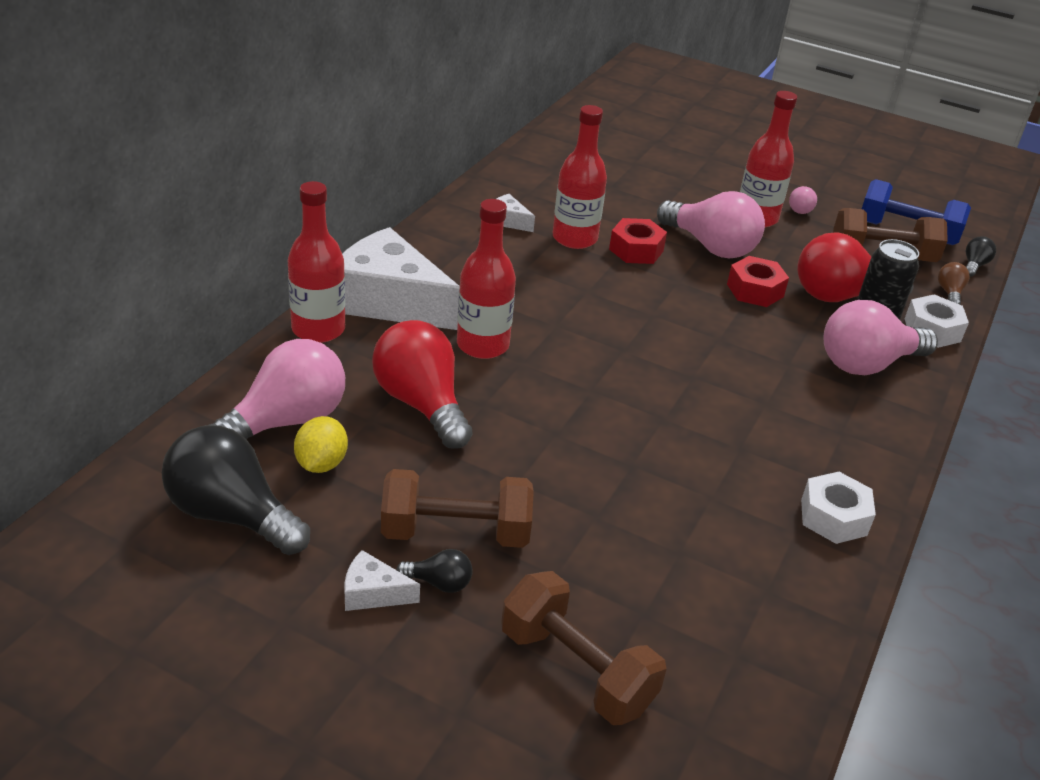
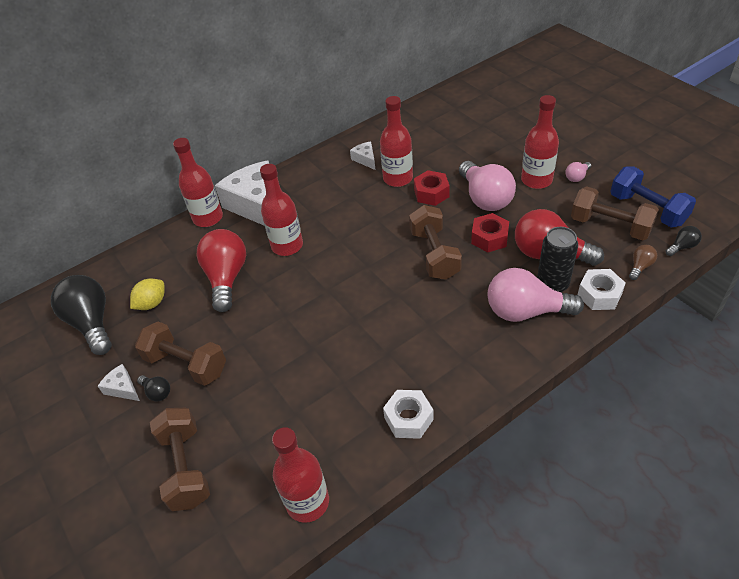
camera: 35 degrees right, 10 degrees up
(286, 421) = (153, 273): pink light bulb -> none
(702, 320) = (434, 254): none -> brown dumbbell
(791, 655) = (307, 502): none -> red bottle

